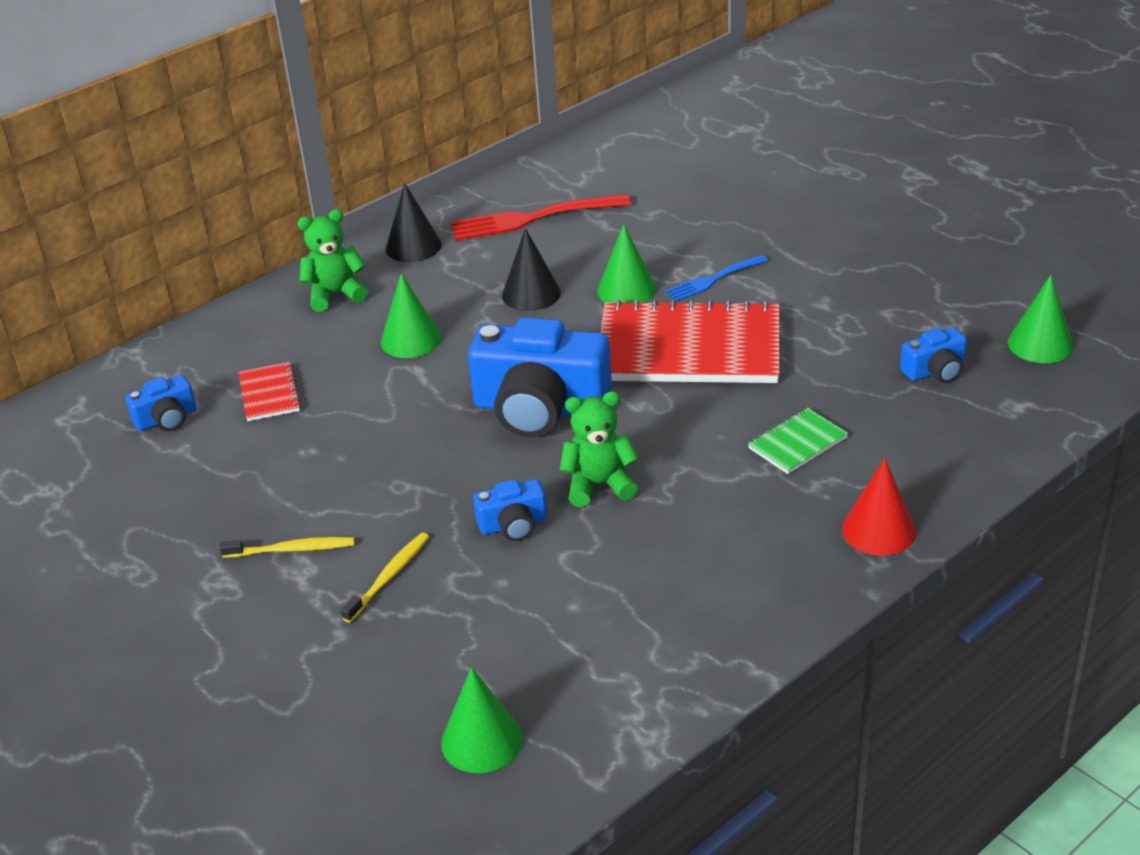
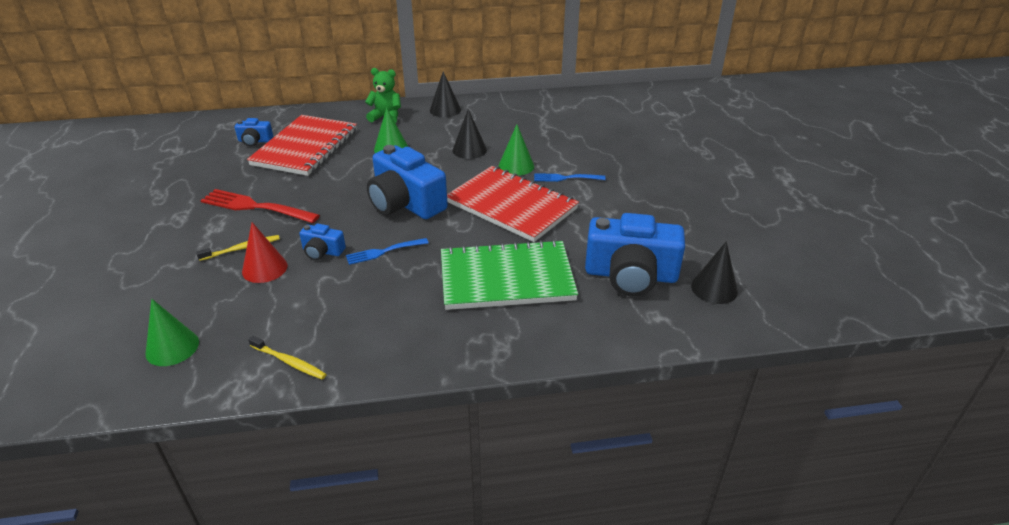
camera: 30 degrees right, 0 degrees up
(269, 394) = (305, 147): red notebook -> red notebook, size x2.28
(292, 549) = (223, 217): yellow toothbrush -> yellow toothbrush (289, 362)
(533, 218) = (514, 117): red fork -> red fork (255, 207)
(599, 485) = (384, 251): green teddy bear -> blue fork
(797, 443) = (506, 278): green notebook -> green notebook, size x2.28
(878, 530) = (491, 346): red cone -> red cone (264, 268)
(935, 371) = (630, 275): blue camera -> blue camera, size x2.13
(1040, 344) = (714, 288): green cone -> black cone

